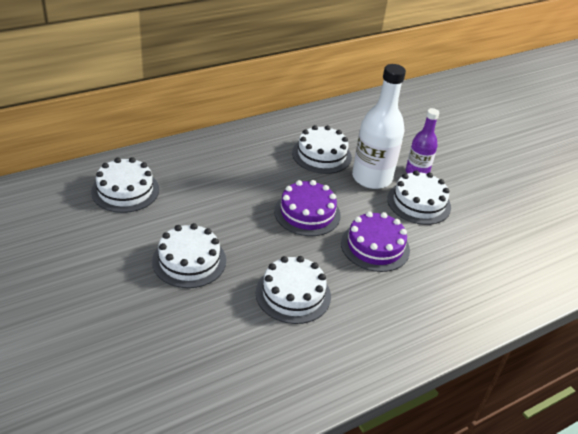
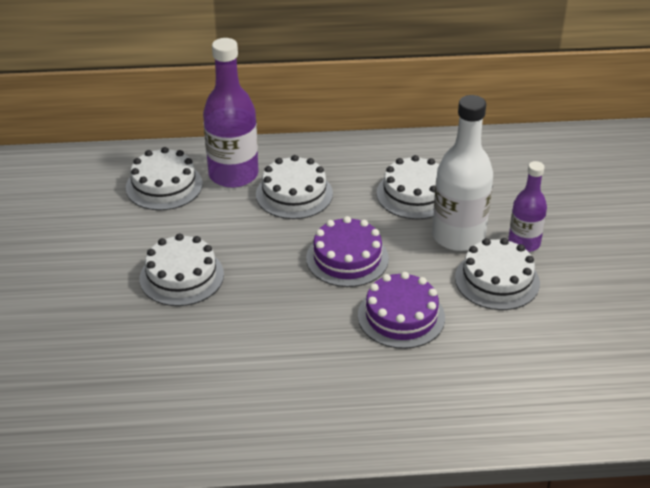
camera: 30 degrees right, 0 degrees up
(177, 169) = (233, 174): none -> purple bottle
(293, 294) = (268, 341): white cake -> white cake (294, 194)

